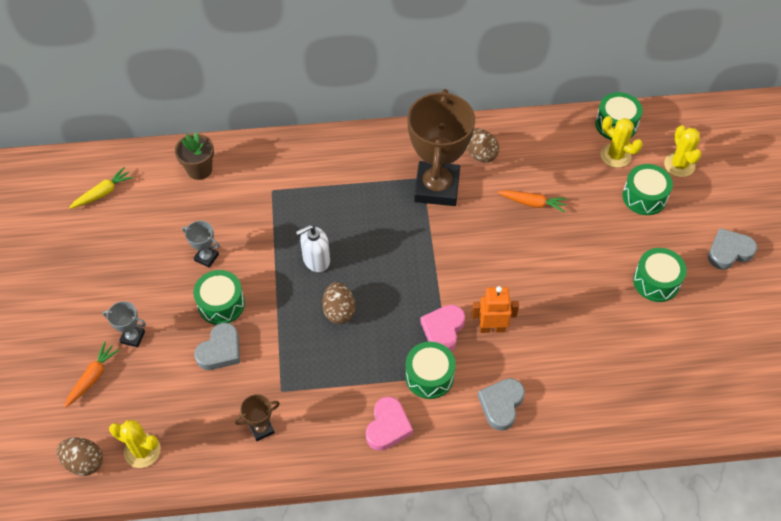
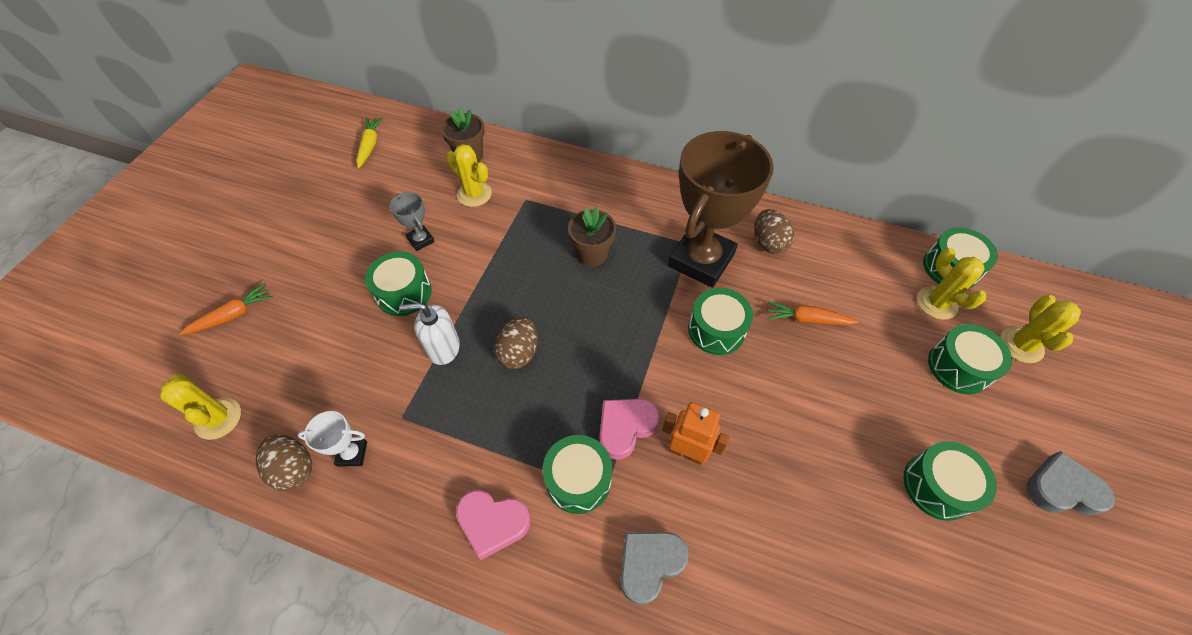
camera: 25 degrees right, 0 degrees up
(84, 462) = (157, 403): brown egg -> brown egg (294, 469)
(103, 193) = (370, 146): yellow carrot -> yellow carrot turned 75 degrees counterclockwise
(133, 337) = (298, 291): grey trophy -> none
(220, 350) = (370, 342): grey heart -> none
(226, 202) = (474, 194): none -> yellow cactus
(261, 429) = (352, 454): brown trophy -> white trophy
(316, 260) = (527, 286): white soap dispenser -> white soap dispenser (443, 348)
(351, 215) = (592, 254): none -> brown flower pot
(388, 426) = (493, 523): pink heart -> pink heart turned 60 degrees clockwise
(473, 236) = (716, 330): none -> green drum
(532, 203) = (807, 319): orange carrot -> orange carrot turned 150 degrees clockwise

